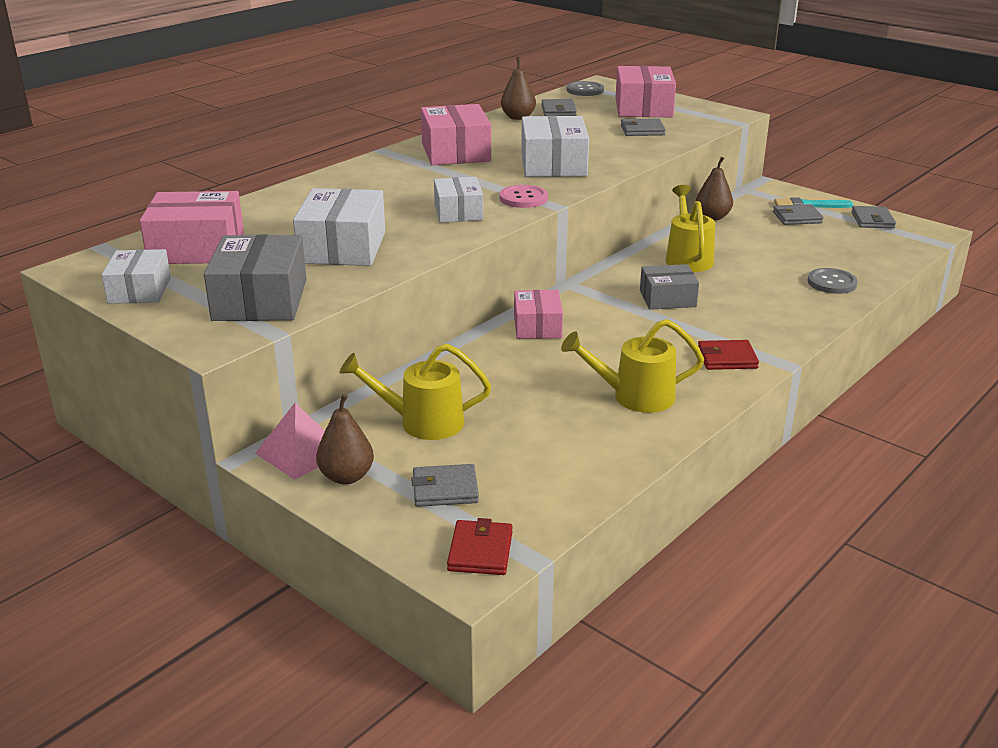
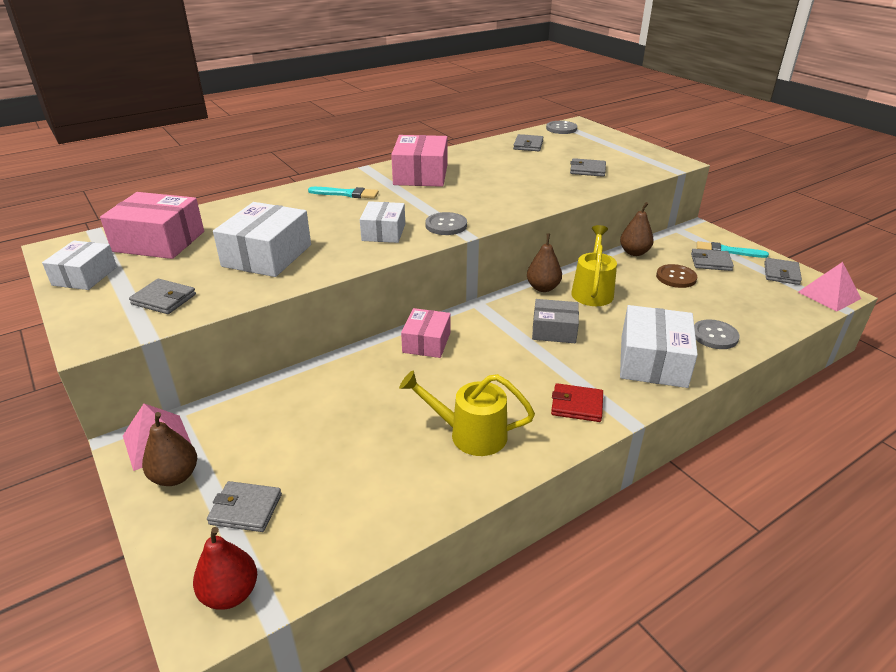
camera: 15 degrees right, 5 degrees up
(260, 300) = (164, 299): grey box -> grey wallet
(382, 179) = (346, 194): none -> turquoise brush
(421, 422) = (272, 428): yellow watering can -> none
(480, 551) = (230, 593): red wallet -> red pear
(518, 117) = (491, 148): brown pear -> brown pear (543, 288)
(523, 198) = (446, 225): pink button -> grey button
(553, 164) = (492, 195): white box -> white box (653, 361)
(643, 108) = (601, 149): pink box -> none
(768, 236) = (676, 277): none -> brown button
(926, 234) = (829, 295): none -> pink pyramid

